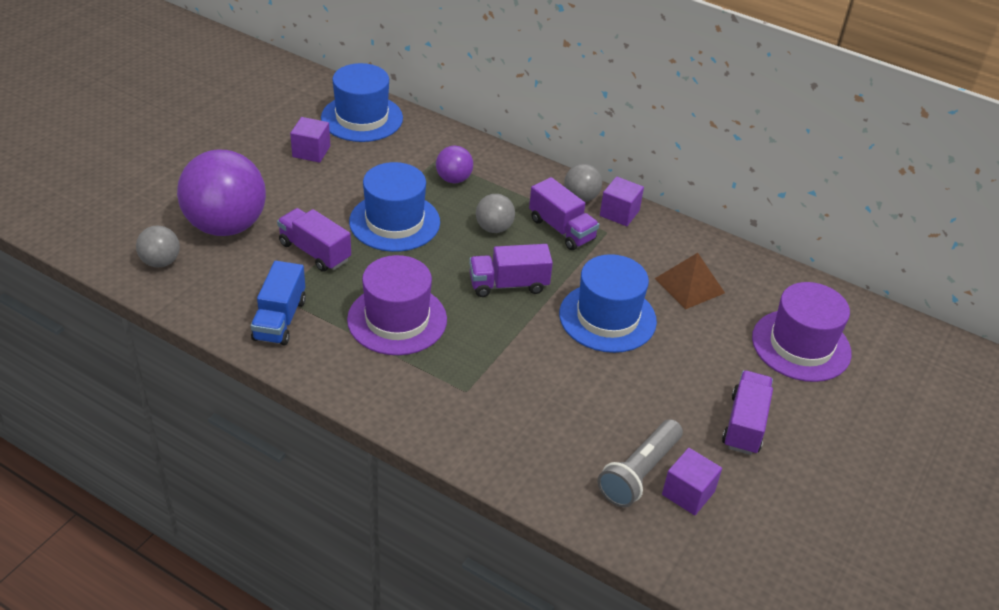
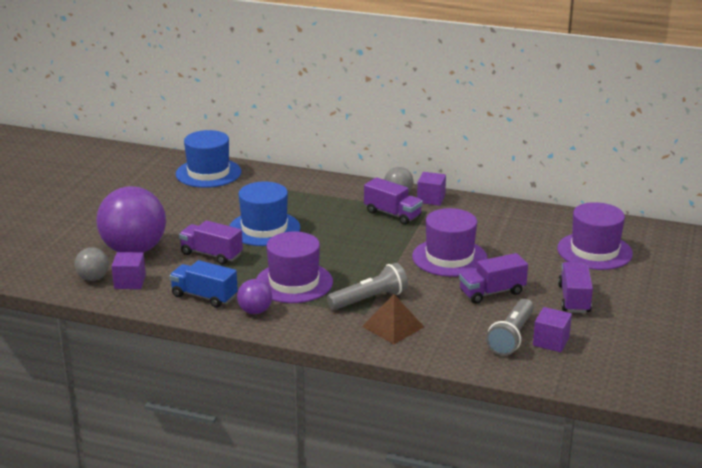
camera: 10 degrees left, 15 degrees down
(280, 319) = (204, 296): blue truck -> blue truck turned 120 degrees clockwise
(311, 151) = (178, 198): purple cube -> purple cube (130, 282)
(454, 179) = (297, 198): purple ball -> purple ball (255, 311)
(480, 368) = (369, 299): none -> grey flashlight
(494, 228) = (341, 221): grey ball -> none
(508, 284) = (368, 250): purple truck -> purple truck (492, 292)
(607, 317) = (449, 257): blue hat -> purple hat
(689, 285) = (500, 231): brown pyramid -> brown pyramid (393, 326)

